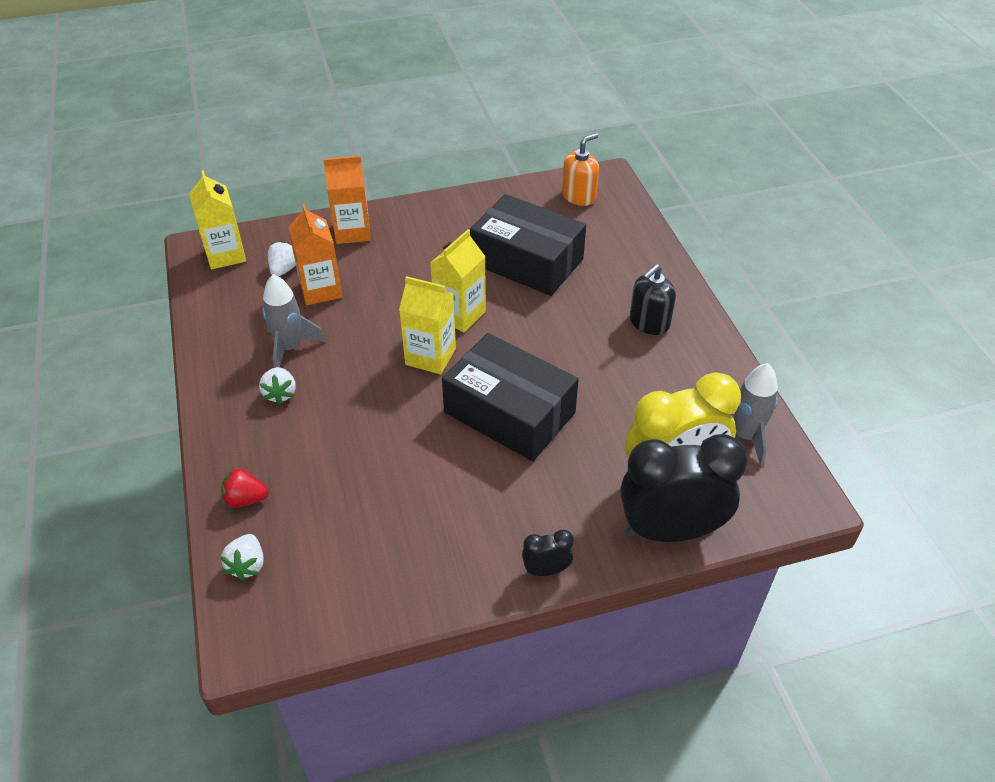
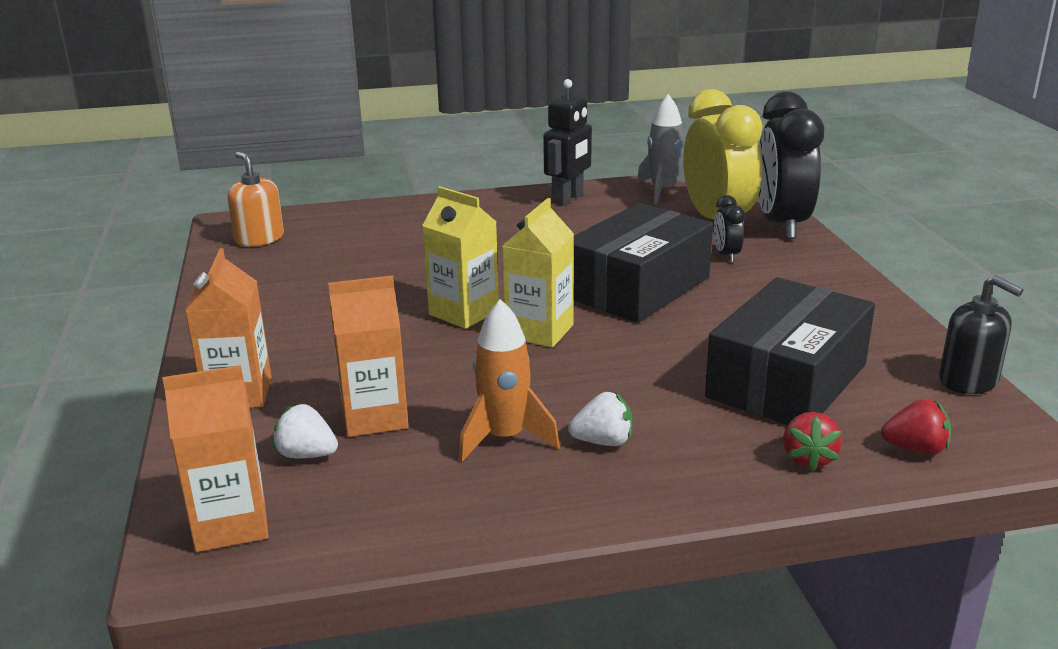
camera: 85 degrees left, 20 degrees down
(225, 255) = (231, 524): yellow carton -> orange carton
(247, 565) = (915, 449): white strawberry -> red strawberry
(290, 348) = (504, 438): grey rocket -> orange rocket
(527, 261) = (374, 271): black box -> black box (787, 381)
(546, 570) = (847, 276): black clock -> black clock (726, 255)
(649, 322) = (504, 217): black soap dispenser -> black soap dispenser (968, 380)
(705, 363) = (568, 199): none -> black robot

